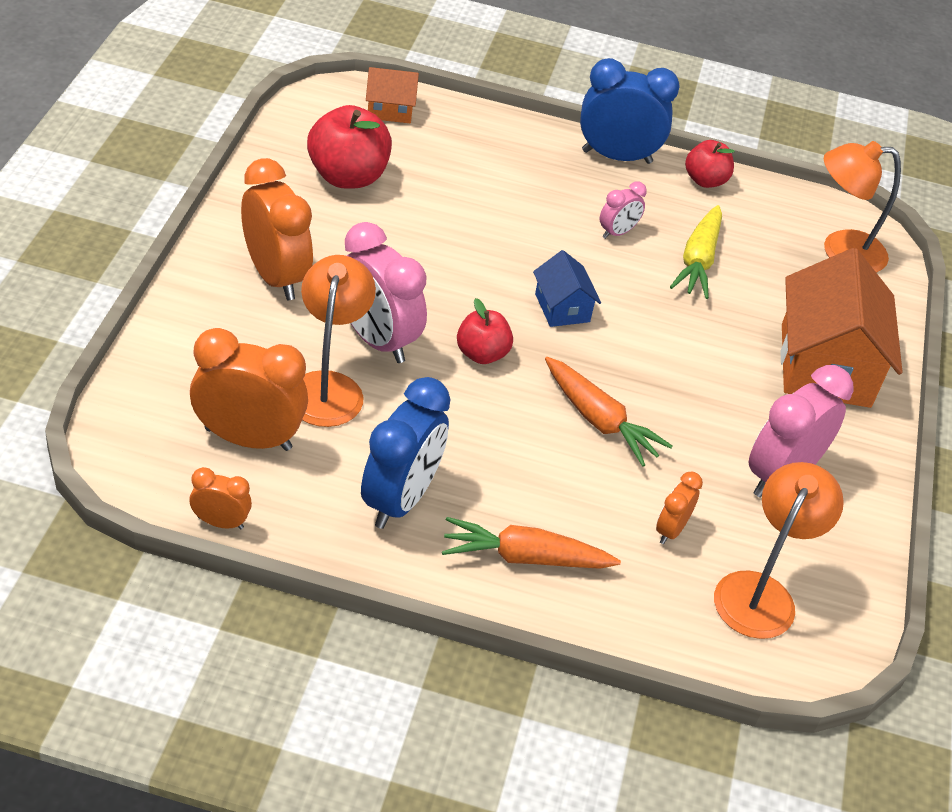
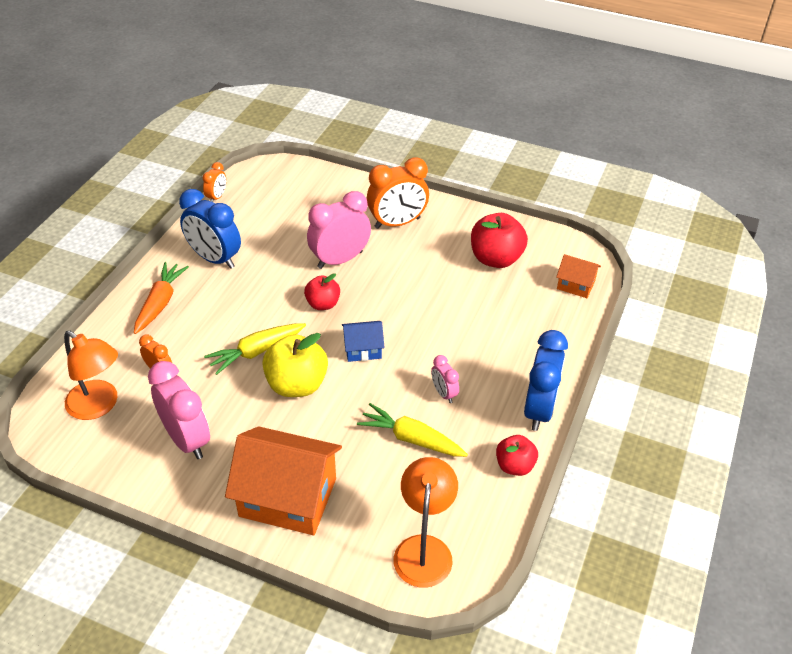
camera: 105 degrees right, 0 degrees up
(248, 439) = (270, 208): orange clock -> none
(328, 386) = (304, 238): orange lamp -> none
(390, 110) = (576, 285): orange house -> orange house turned 75 degrees counterclockwise
(599, 421) = (256, 352): orange carrot -> yellow carrot
(647, 371) = (297, 385): none -> yellow apple

